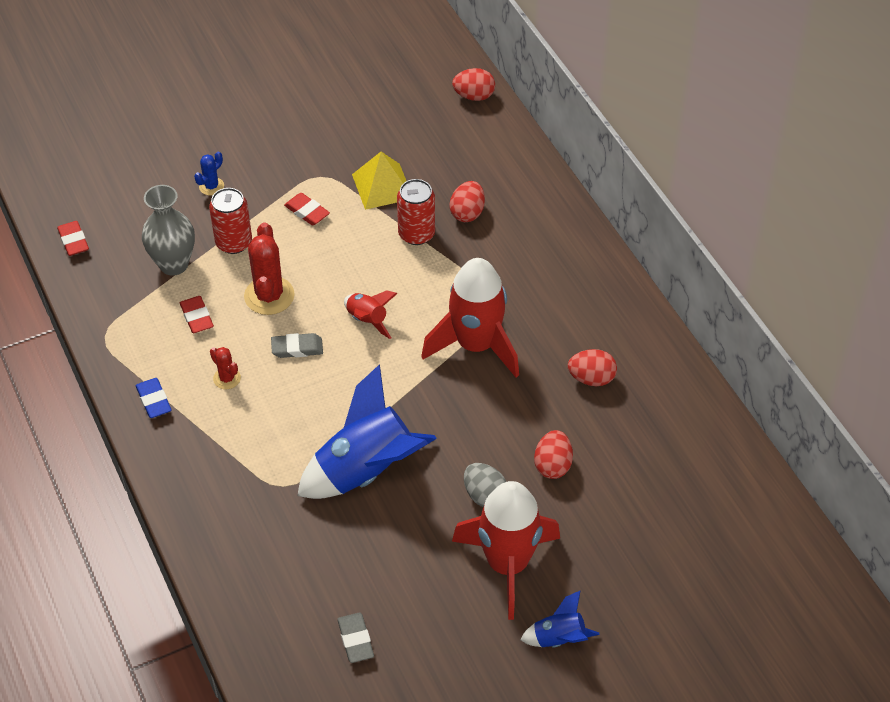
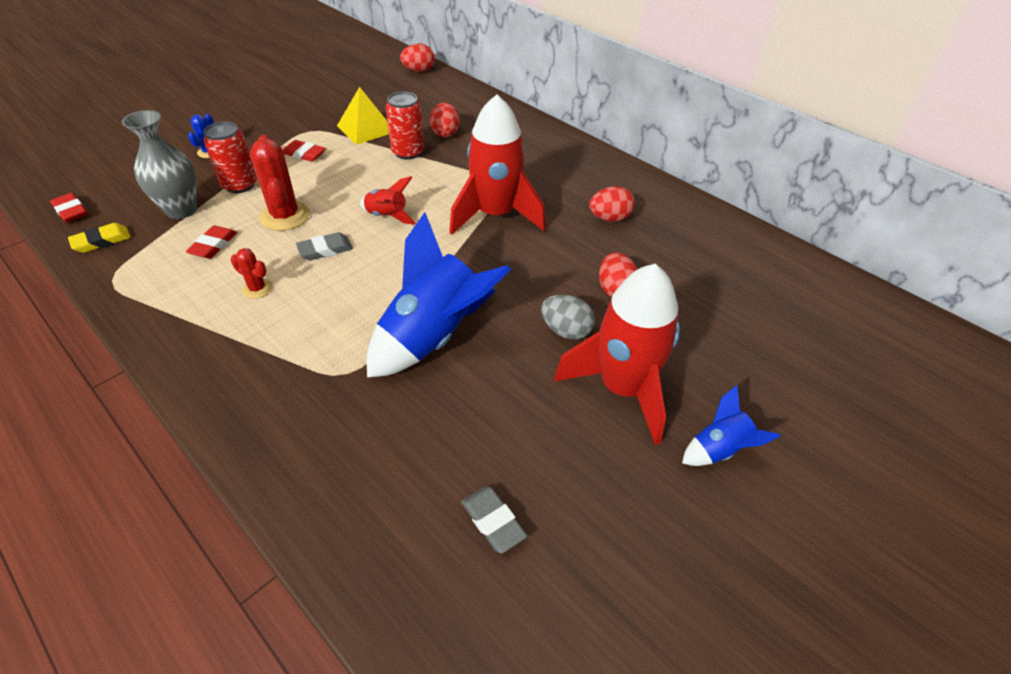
camera: 20 degrees left, 5 degrees down
(99, 287) = (102, 241): none -> yellow eraser
(154, 400) = (177, 325): blue eraser -> none
(197, 317) = (213, 245): red eraser -> red eraser turned 60 degrees clockwise

